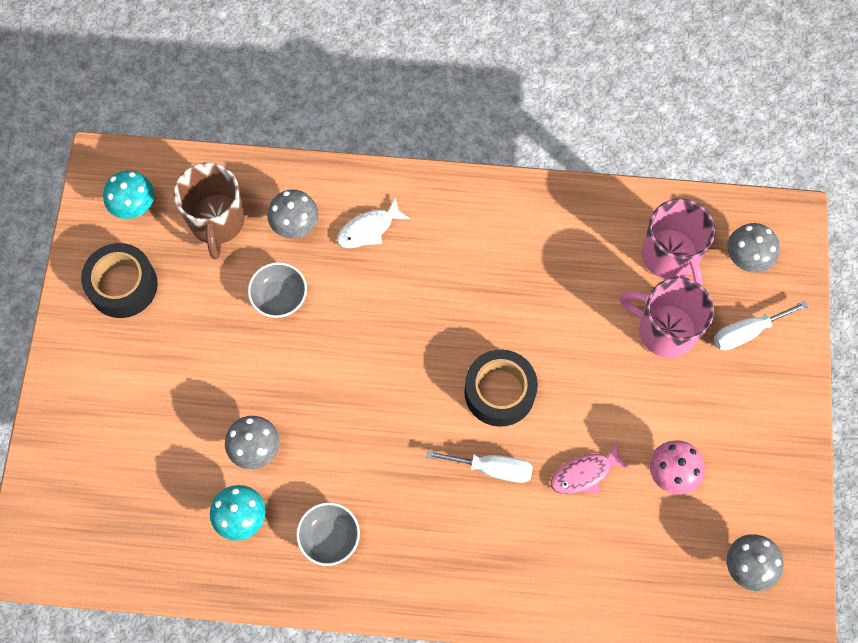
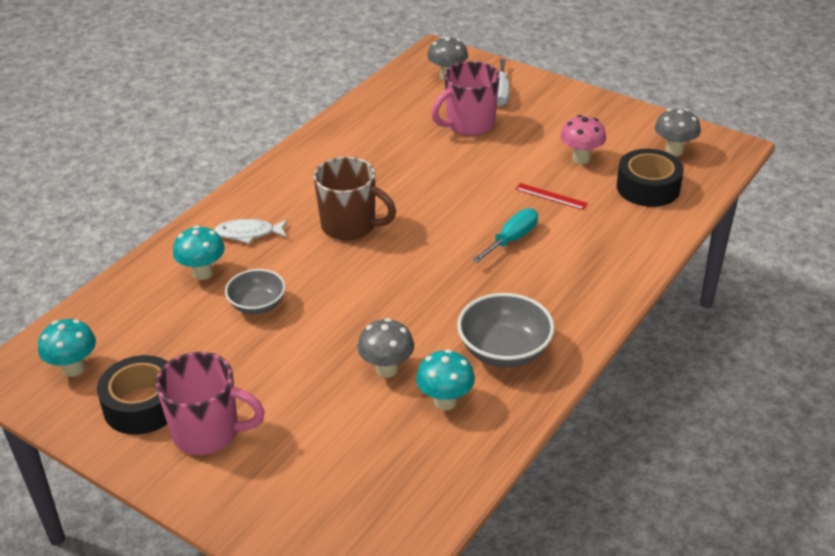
camera: 60 degrees left, 30 degrees down
(217, 222) = (147, 319): brown mug -> brown mug (350, 226)
(296, 226) = (203, 273): grey mushroom -> turquoise mushroom
(329, 537) = (504, 351): grey bowl -> grey bowl, size x1.52
(368, 229) = (248, 233): white fish -> white fish turned 90 degrees clockwise
(492, 468) = (512, 239): white screwdriver -> turquoise screwdriver
(499, 392) = (451, 214): black tape -> black tape (648, 187)
(585, 473) = (551, 196): pink fish -> red ruler
(670, 257) = (416, 104): pink mug -> pink mug (208, 433)

